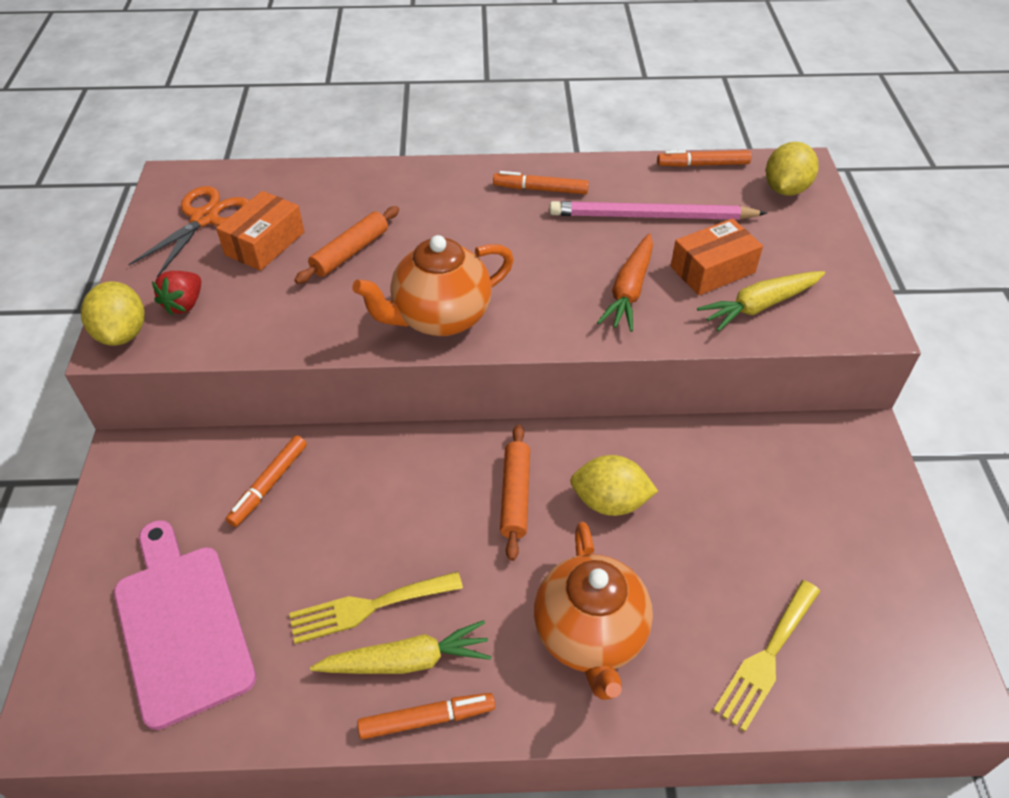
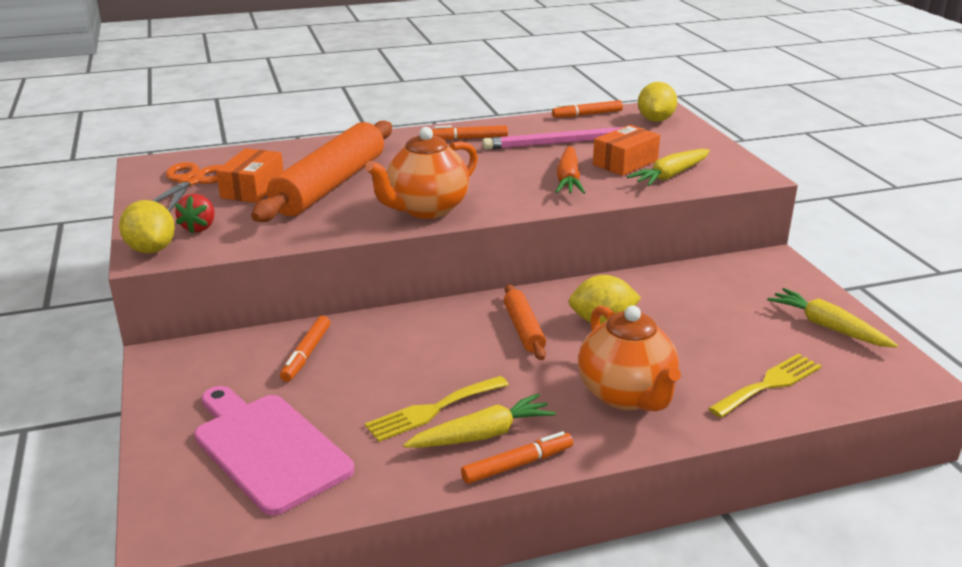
camera: 15 degrees left, 20 degrees down
(350, 252) = (330, 185): orange rolling pin -> orange rolling pin, size x2.05
(767, 658) = (769, 384): yellow fork -> yellow fork turned 150 degrees counterclockwise
(881, 573) = (828, 327): none -> yellow carrot

